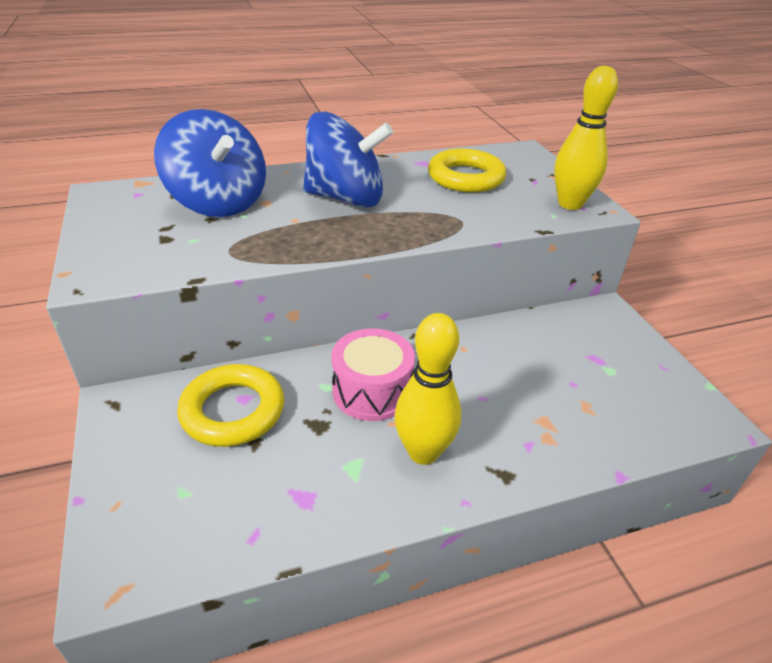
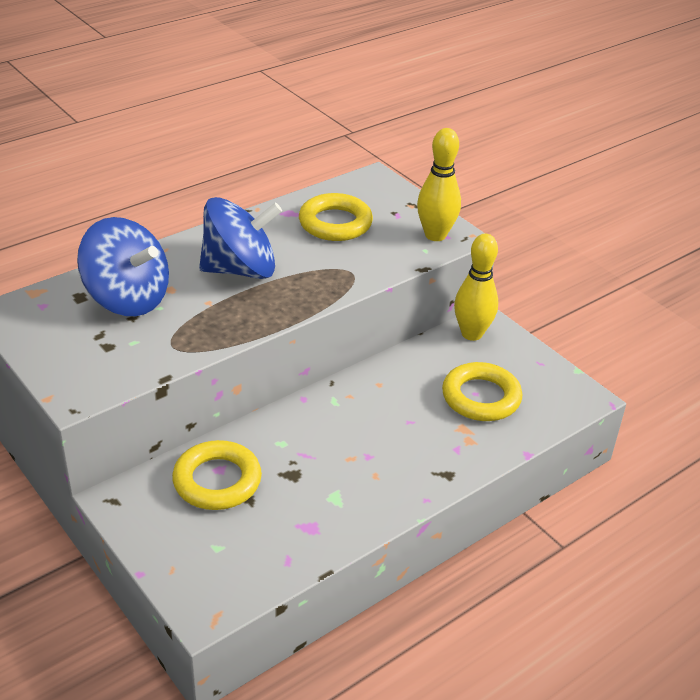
camera: 20 degrees left, 0 degrees up
(372, 391) = (321, 437): pink drum -> none
(423, 452) = (382, 473): yellow bowling pin -> yellow bowling pin (471, 334)
(578, 390) = (481, 397): none -> yellow ring

